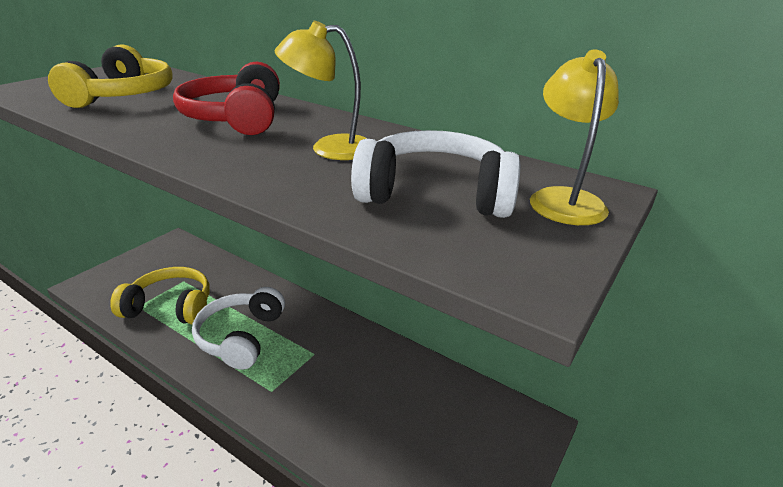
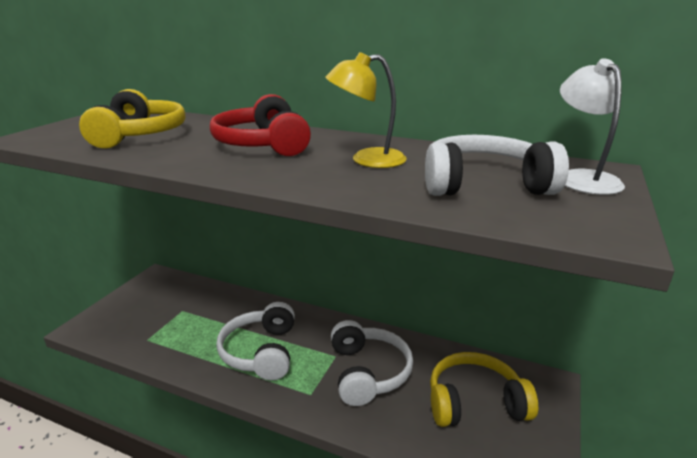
camera: 10 degrees left, 5 degrees down
(170, 307) = (180, 336): yellow headphones -> yellow headphones (475, 402)
(340, 377) = (368, 372): none -> white headphones
(564, 199) = (582, 178): yellow lamp -> white lamp

